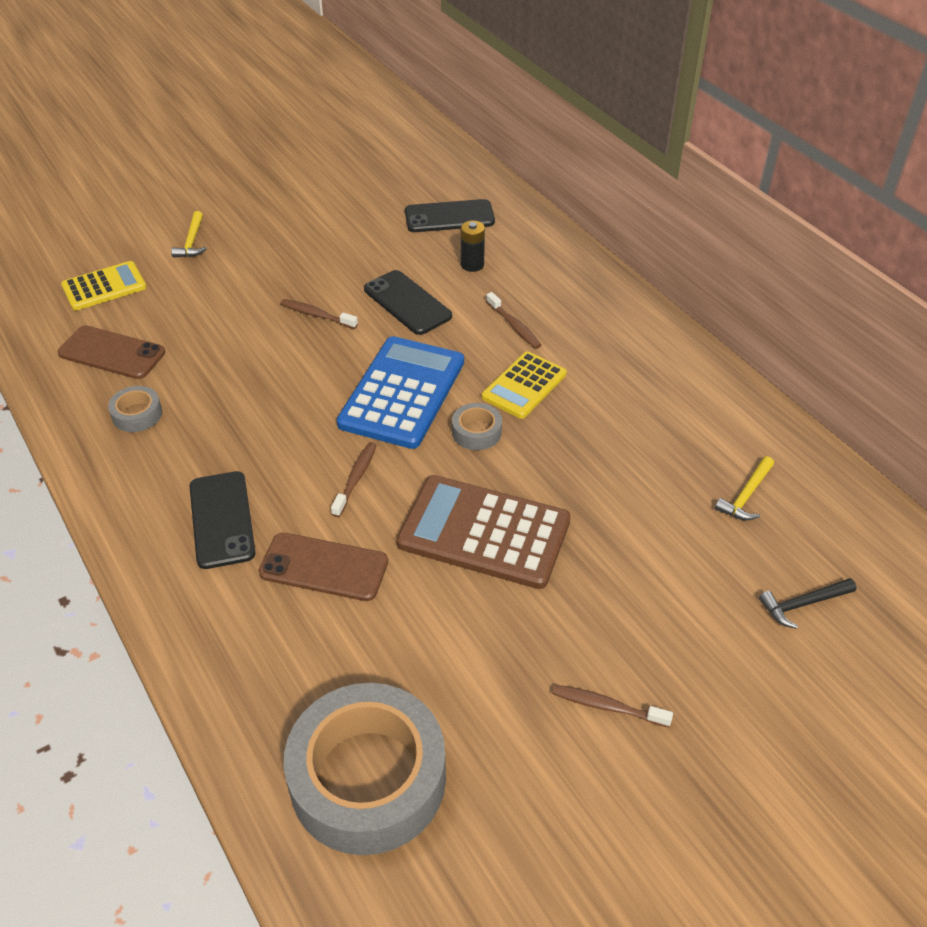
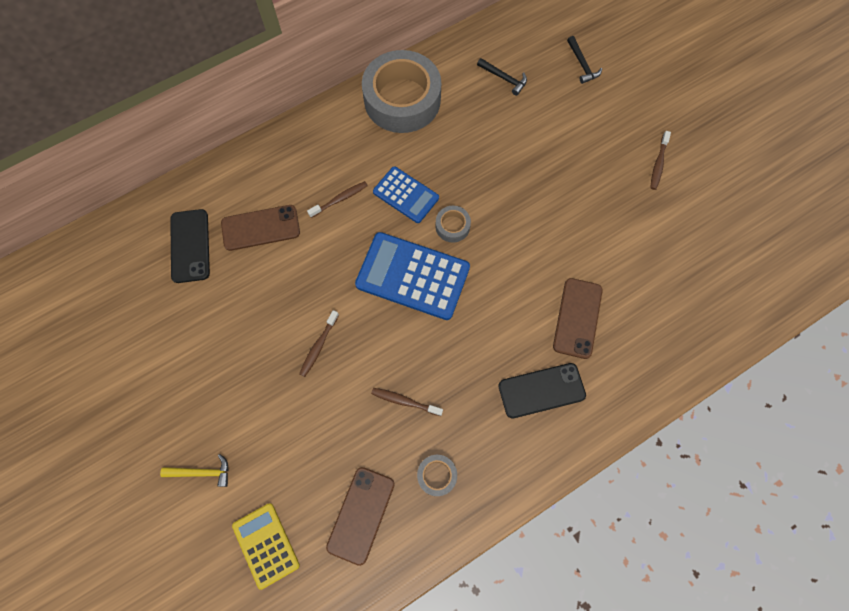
camera: 90 degrees left, 25 degrees up
(356, 478) = (499, 303): brown toothbrush -> brown toothbrush (404, 401)
(368, 778) = (718, 282): grey tape -> grey tape (402, 99)
(407, 303) = (307, 276): black phone -> none
(472, 265) = (261, 228): black battery -> brown phone
(484, 532) = (542, 223): brown calculator -> none
(524, 386) = (406, 195): yellow calculator -> blue calculator
(746, 496) = (504, 78): yellow hammer -> black hammer

